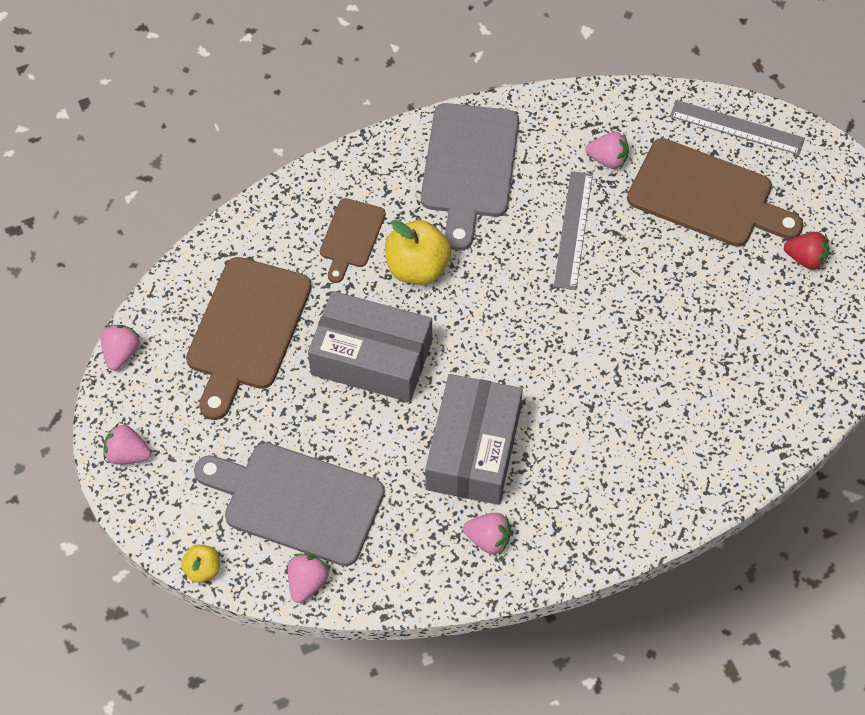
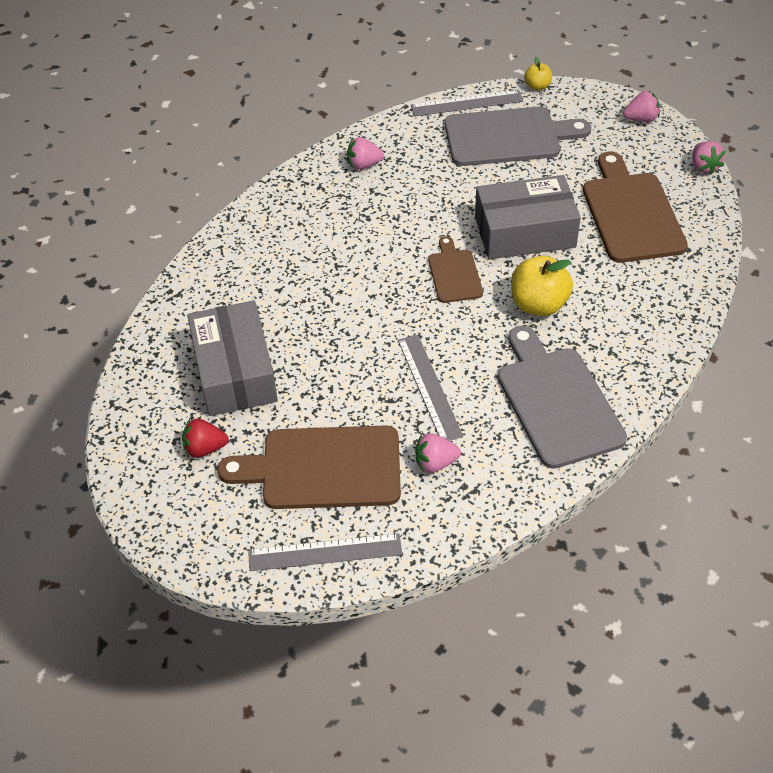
camera: 155 degrees right, 10 degrees down
(307, 583) = (467, 103): pink strawberry -> grey ruler
(351, 237) = (610, 305): brown cutting board -> brown cutting board (454, 273)
(473, 450) = (408, 207): grey box -> grey box (235, 372)

